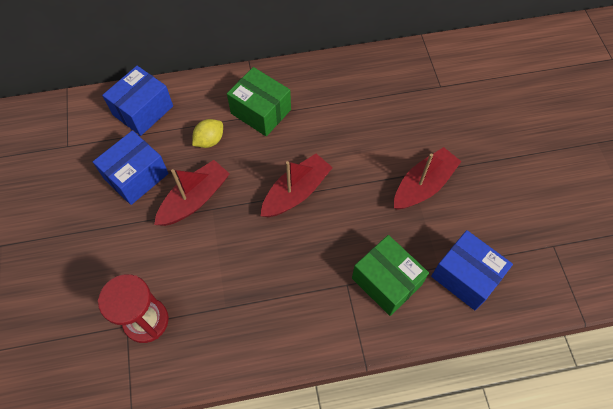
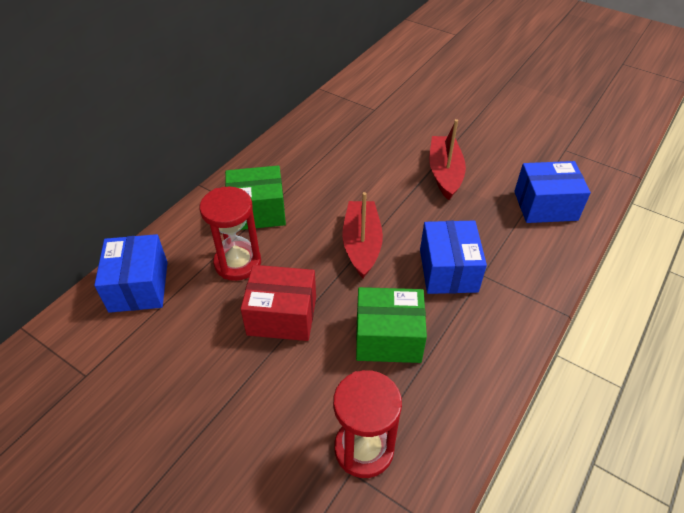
camera: 45 degrees left, 15 degrees down
(136, 176) = (199, 342): blue box -> blue box (448, 270)
(195, 199) = (282, 315): red boat -> red box
(209, 140) = (238, 263): yellow lemon -> red hourglass
(386, 281) = (504, 250): green box -> green box (388, 338)

